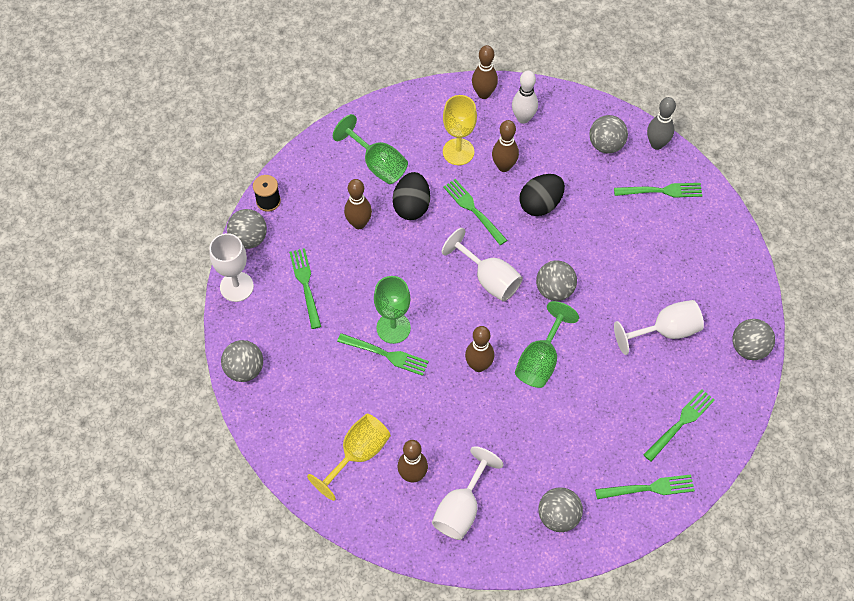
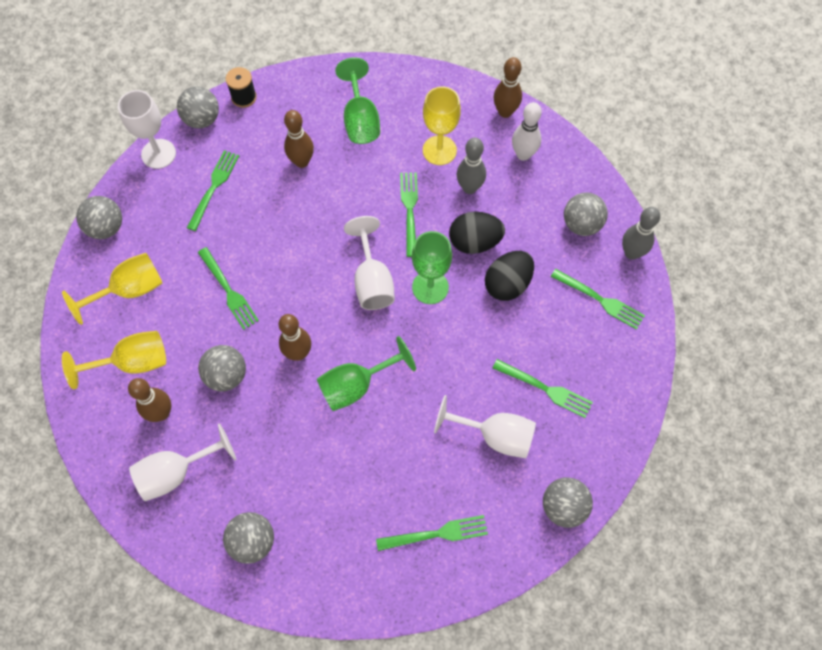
camera: 35 degrees right, 5 degrees up
(307, 403) = (130, 290): none -> yellow goblet
(393, 328) = (254, 271): green goblet -> green goblet (430, 287)
(411, 206) = (359, 174): black egg -> black egg (507, 284)
(504, 166) = (469, 188): brown bowling pin -> grey bowling pin
(554, 290) = (422, 329): grey ball -> grey ball (226, 375)
(648, 488) = (355, 574): green fork -> green fork (545, 389)

